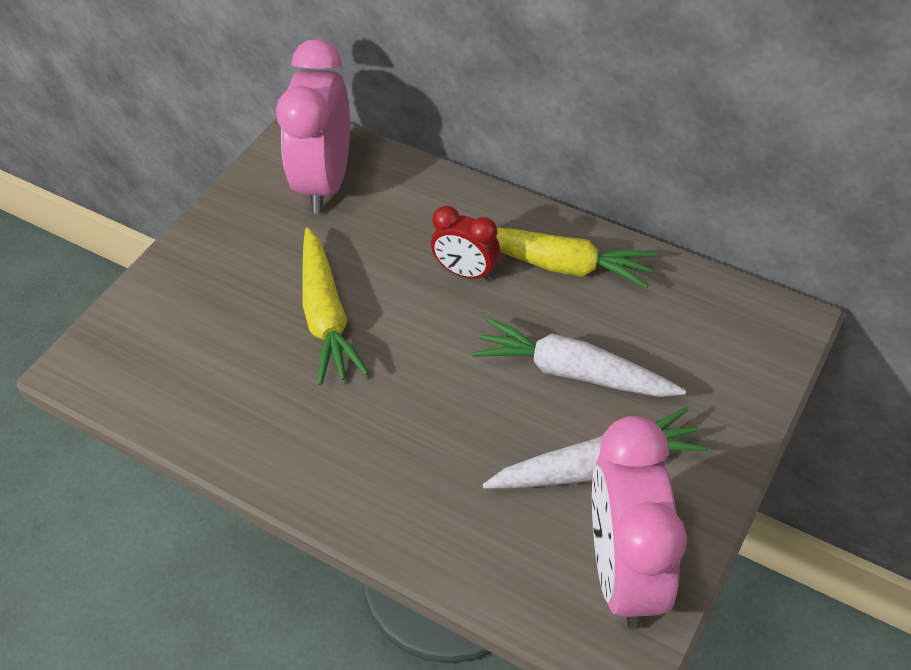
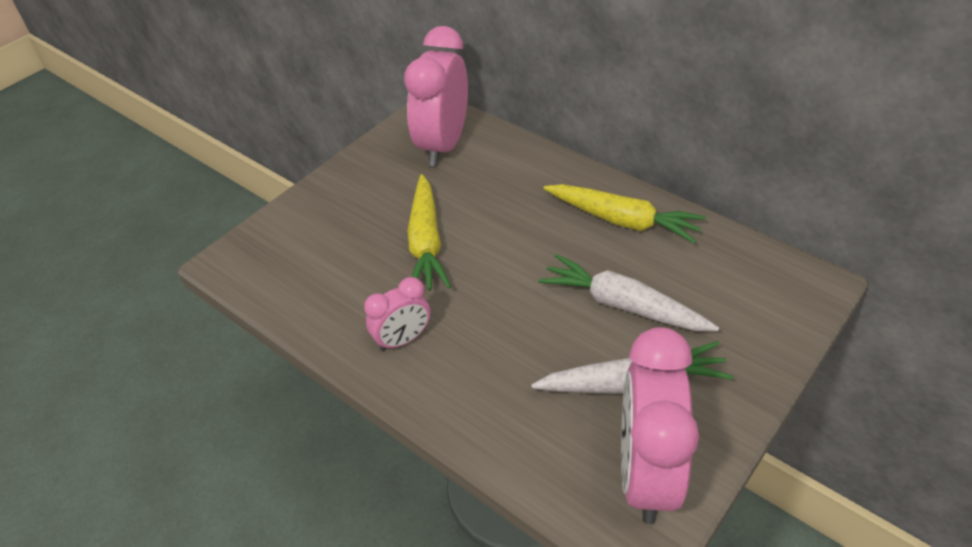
camera: 10 degrees right, 5 degrees down
(320, 444) = (403, 340): none -> pink clock
(465, 272) = (544, 220): red clock -> none

